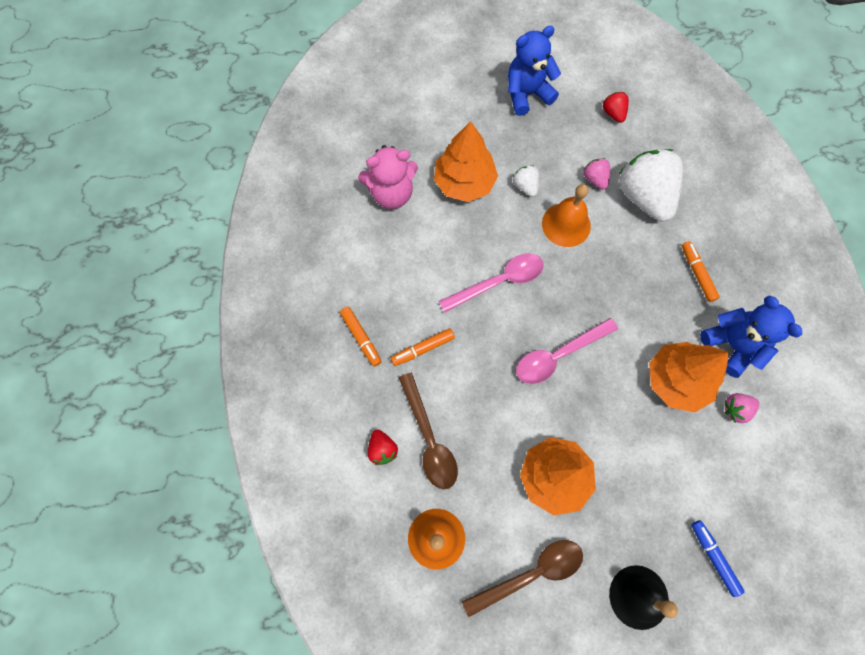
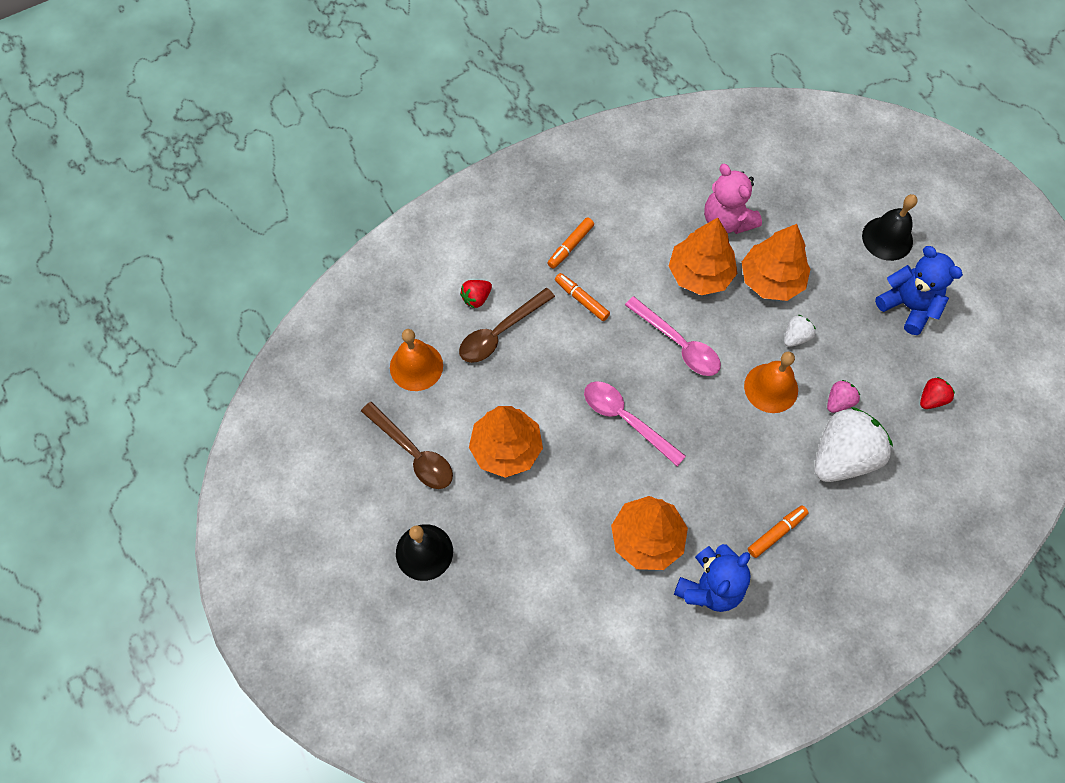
camera: 70 degrees right, 5 degrees down
(436, 236) = (700, 274): none -> orange tree
(460, 82) = (887, 238): none -> black bell
(713, 557) = (483, 613): blue marker -> none
(735, 409) = (640, 605): pink strawberry -> none

